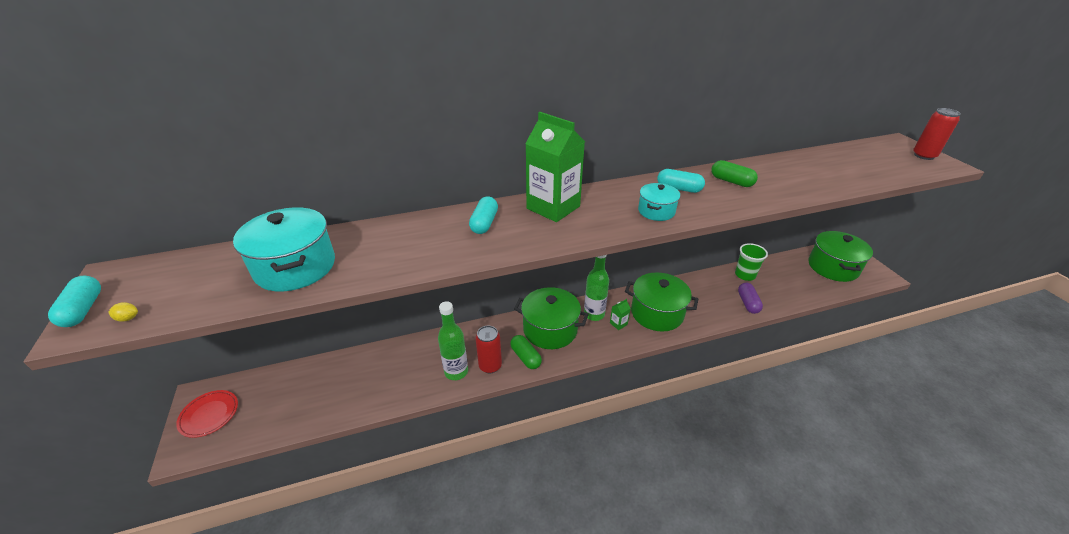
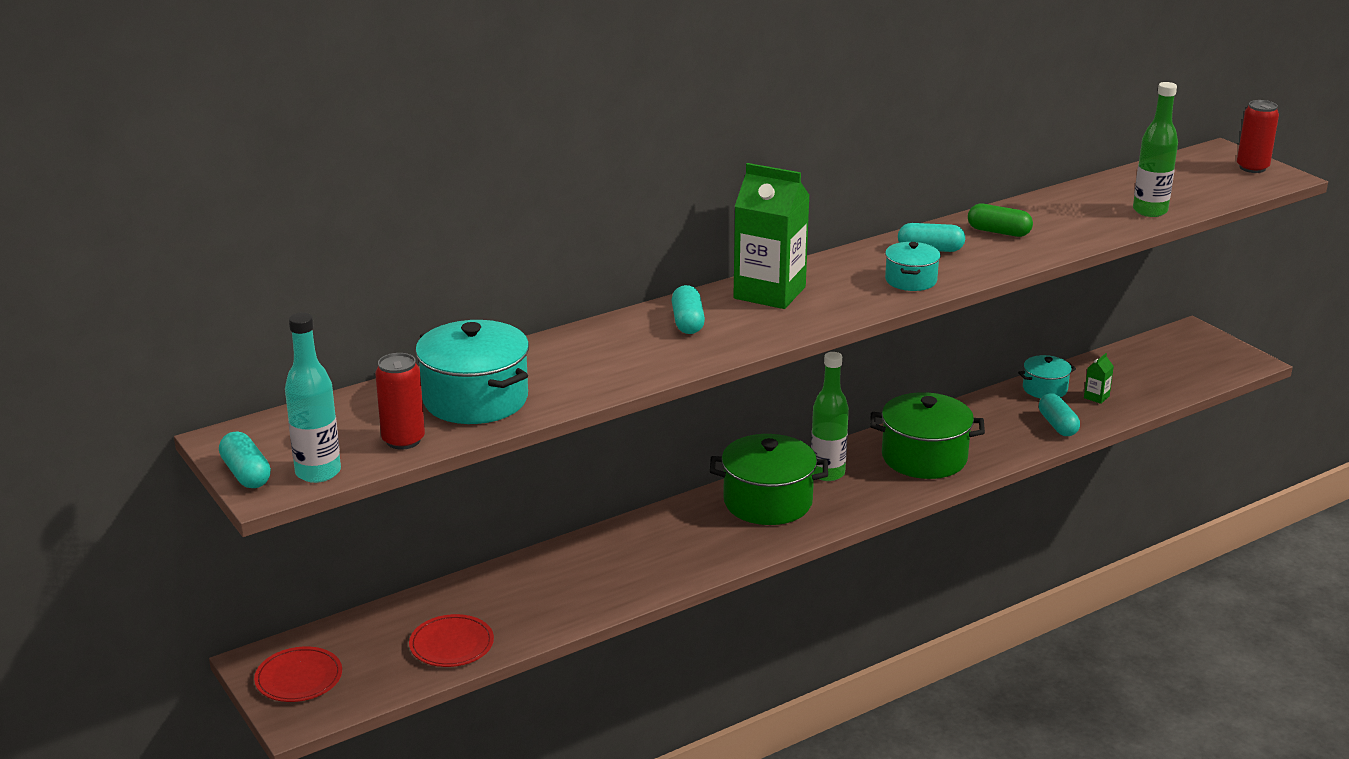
camera: 15 degrees left, 10 degrees down
(128, 318) = (318, 472): yellow lemon -> turquoise bottle
(310, 407) = (451, 644): none -> red plate
(456, 372) = (650, 572): green bottle -> green bottle (1150, 211)
(490, 366) = (698, 557): red can -> red can (403, 440)
(525, 357) = (747, 539): green capsule -> none
(618, 324) = (870, 479): green carton -> green carton (1096, 397)
(745, 275) = (1045, 389): green cup -> turquoise pot
(747, 303) = (1057, 425): purple capsule -> turquoise capsule
(833, 267) = (1177, 360): green pot -> none

